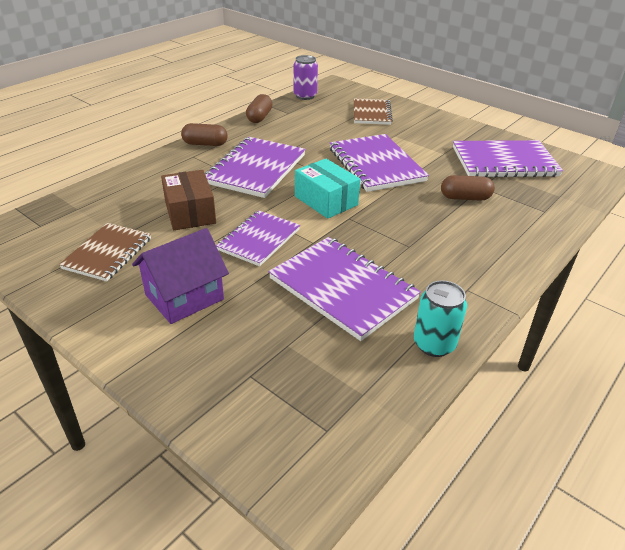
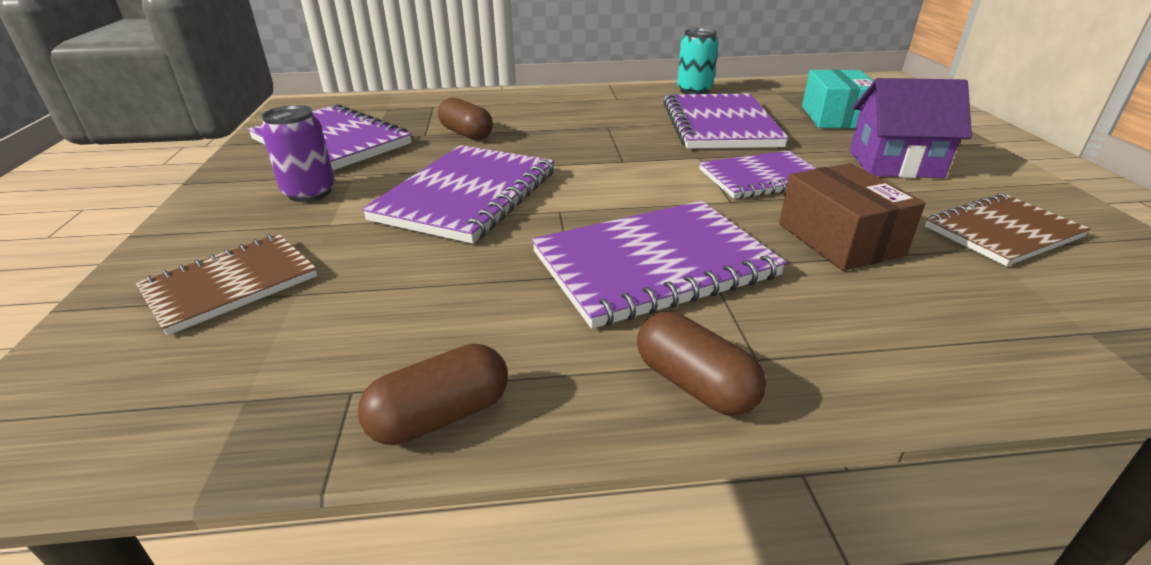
camera: 135 degrees left, 5 degrees down
(190, 212) = (839, 239): brown box -> brown box turned 45 degrees counterclockwise
(305, 96) = (172, 445): purple can -> purple can (310, 193)
(326, 201) = (618, 183): turquoise box -> turquoise box (835, 117)

